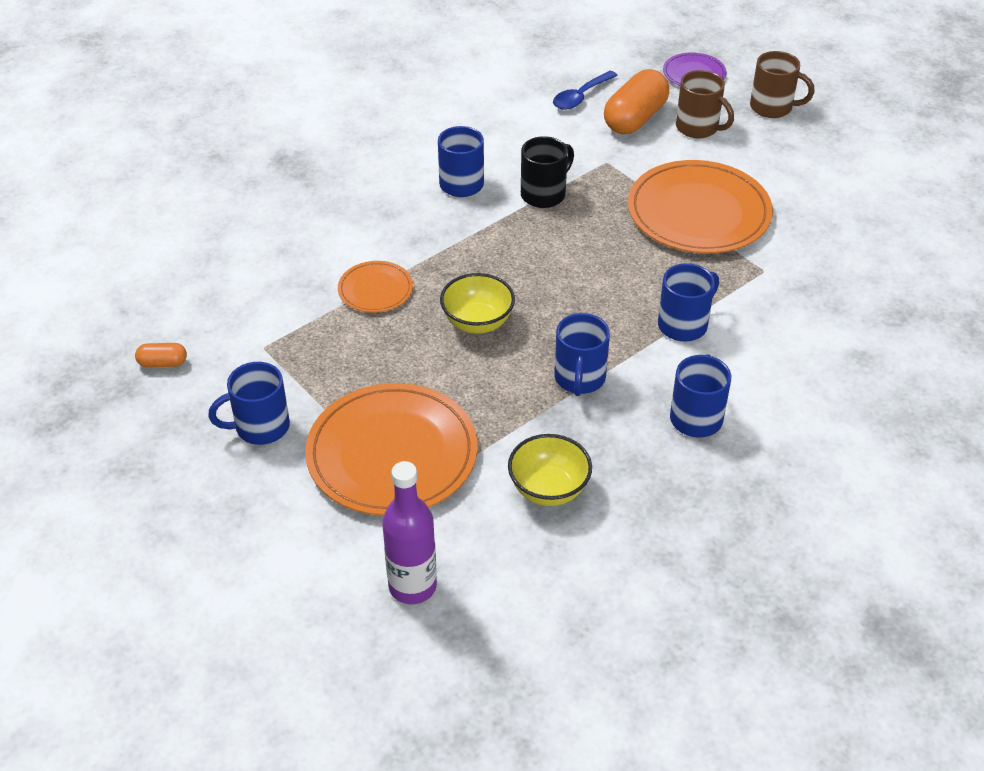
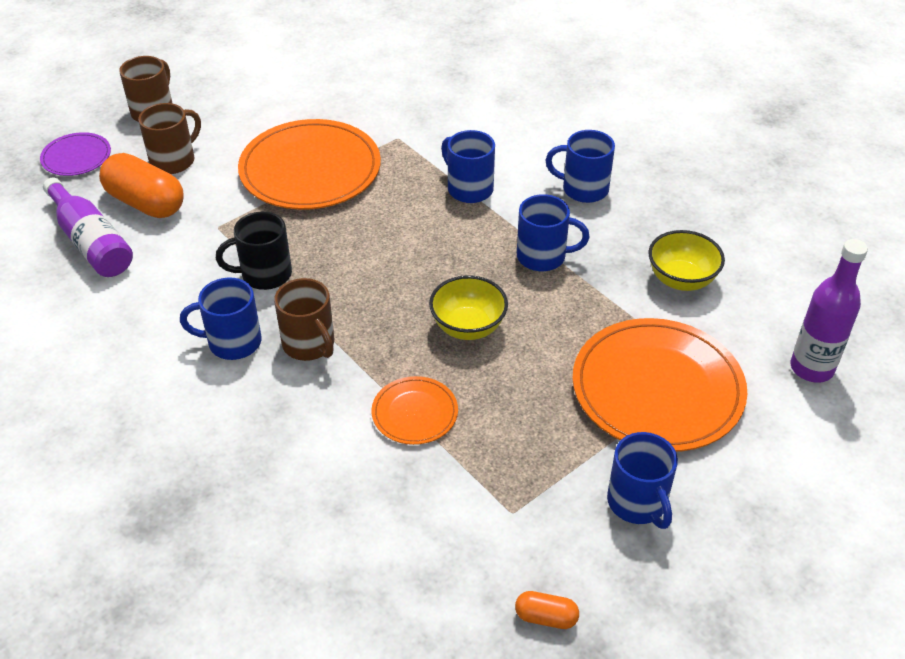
camera: 90 degrees left, 0 degrees up
(163, 363) = (546, 617): orange capsule -> orange capsule turned 75 degrees counterclockwise
(457, 225) = (309, 344): none -> brown mug
(544, 194) = (264, 274): black mug -> black mug turned 60 degrees counterclockwise
(580, 97) = (91, 242): blue spoon -> purple bottle

